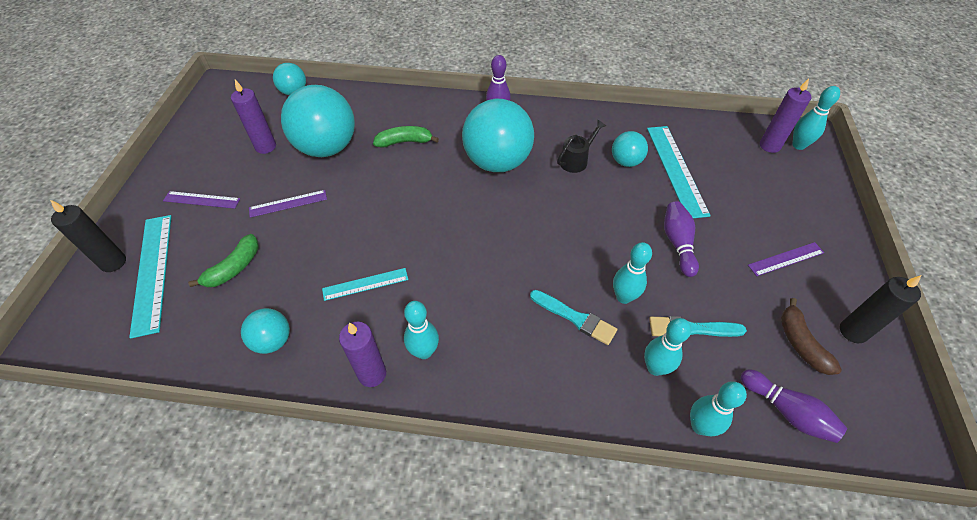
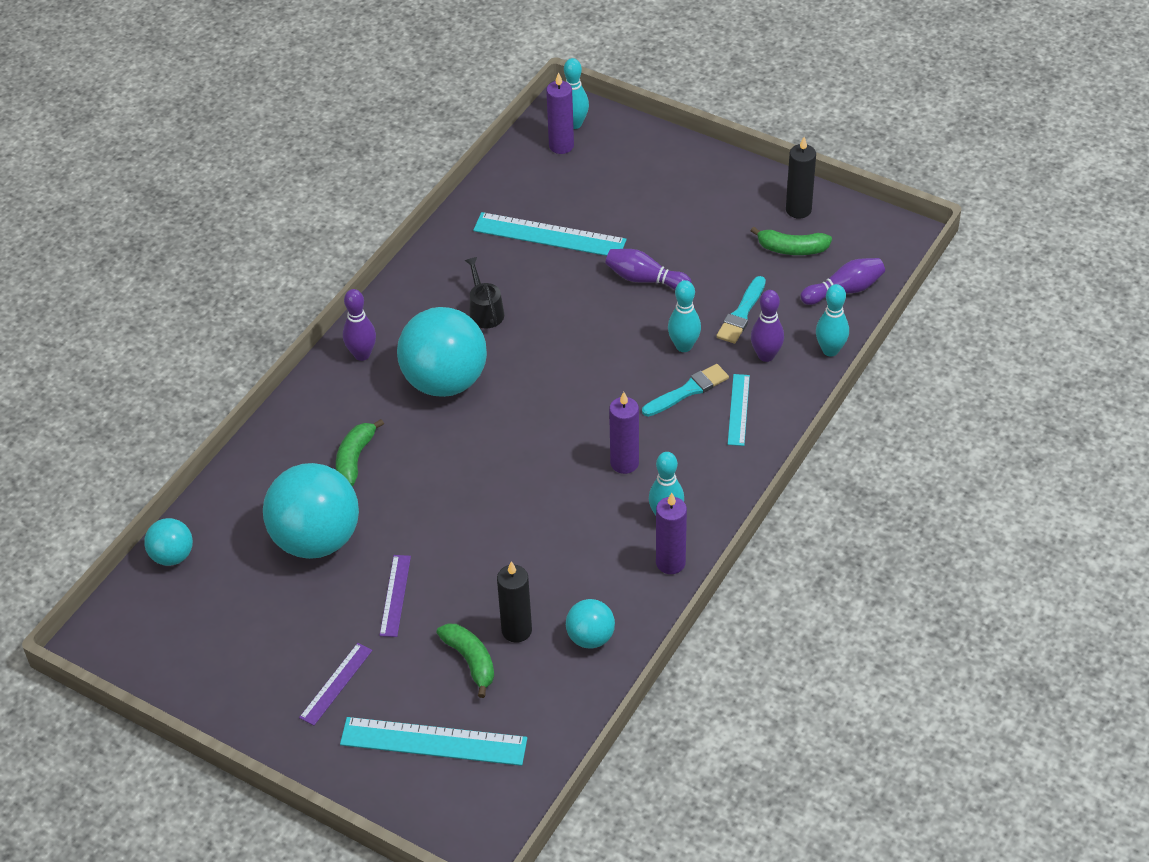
camera: 65 degrees left, 5 degrees down
(113, 262) = (395, 781): black candle -> black candle (516, 630)
(265, 147) = (273, 604): purple candle -> purple candle (624, 463)
(365, 284) = (558, 545): turquoise ruler -> turquoise ruler (738, 409)
(626, 161) = (513, 271): turquoise ball -> none
(655, 368) = (766, 355): turquoise bowling pin -> purple bowling pin
(786, 259) = (705, 211): purple ruler -> none
(800, 343) = (791, 249): brown banana -> green banana

